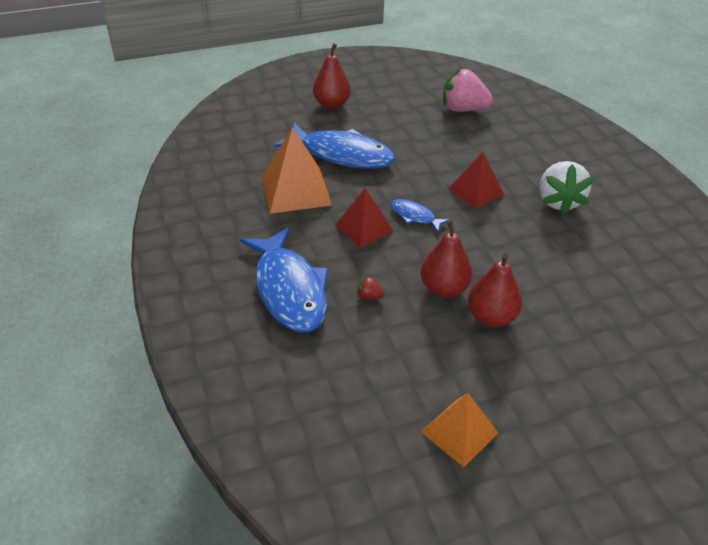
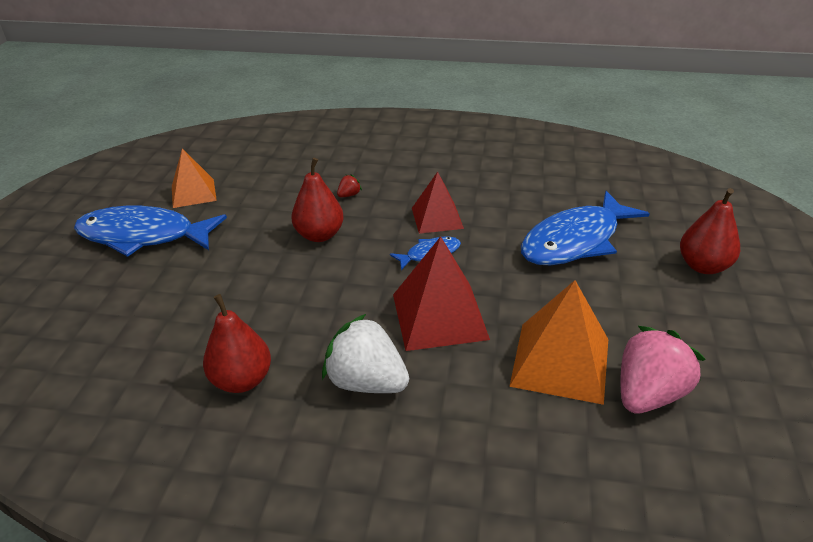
camera: 120 degrees right, 5 degrees down
(289, 289) = (392, 163): blue fish -> blue fish (143, 236)
(295, 190) = (524, 196): orange pyramid -> orange pyramid (560, 362)
(476, 191) = (439, 316): red pyramid -> red pyramid, size x1.54
(491, 317) = (263, 247): red pear -> red pear (242, 380)

